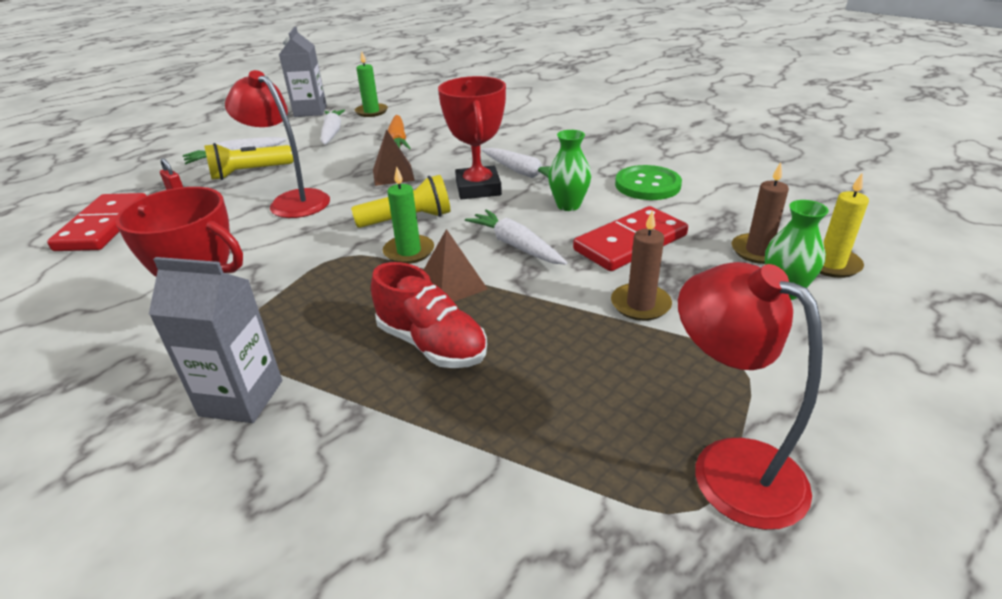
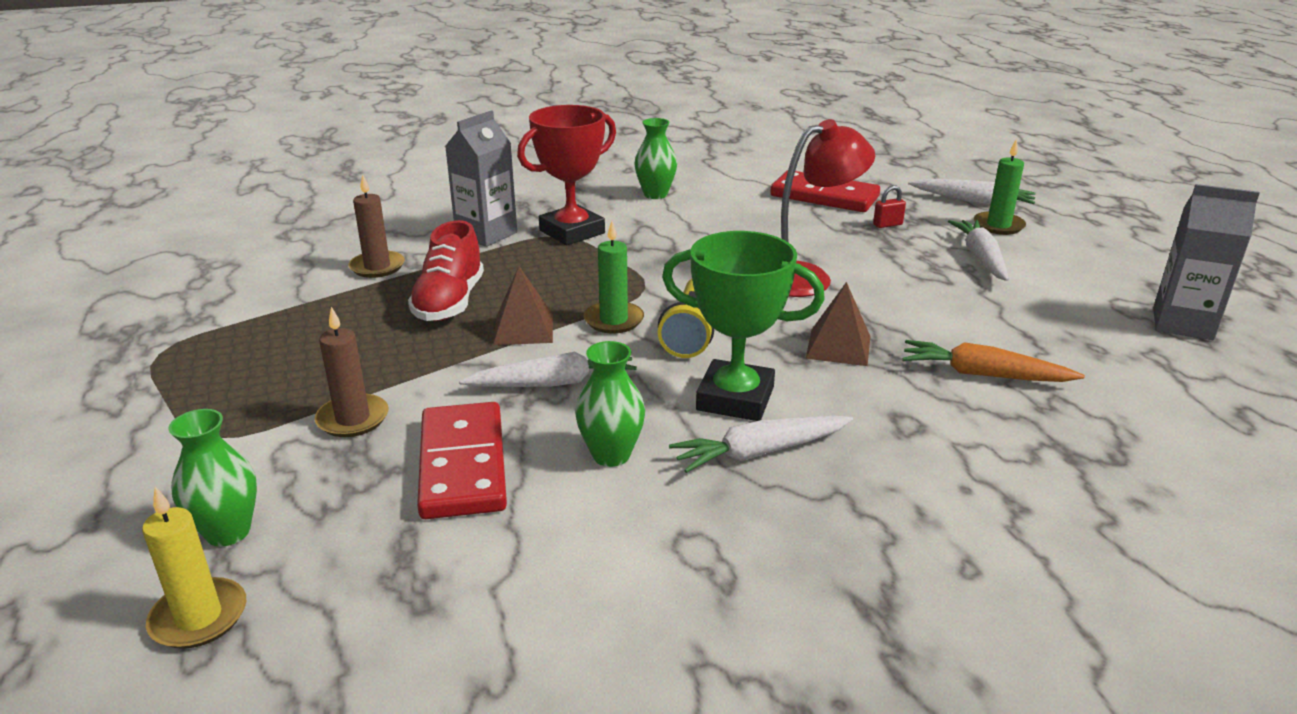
camera: 115 degrees right, 5 degrees down
(90, 317) = (655, 194): none -> green vase
(249, 173) = (918, 262): yellow flashlight -> none
(332, 133) = (1052, 328): white carrot -> white carrot (972, 201)
(371, 112) = (1161, 376): green candle -> green candle (998, 225)
(431, 344) = (449, 302): red shoe -> red shoe turned 60 degrees counterclockwise
(478, 188) = (735, 399): red trophy -> green trophy
(647, 185) = (599, 563): green button -> none
(729, 466) = (156, 378): red lamp -> none
(758, 251) = (310, 566): brown candle -> brown candle (377, 267)

